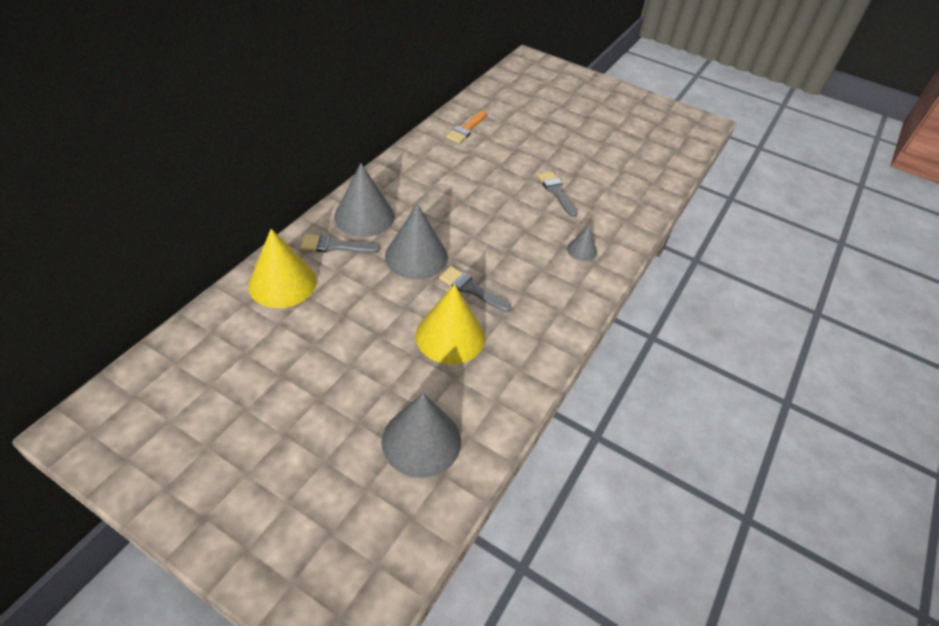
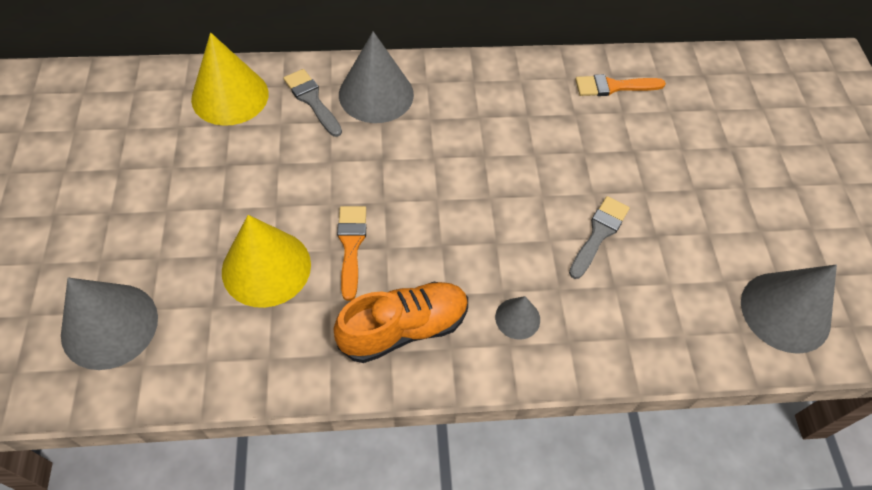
camera: 55 degrees right, 10 degrees up
(416, 256) = (357, 170): grey cone -> grey cone (785, 311)
(471, 289) = (351, 245): grey brush -> orange brush
(550, 297) = (404, 328): none -> orange shoe

